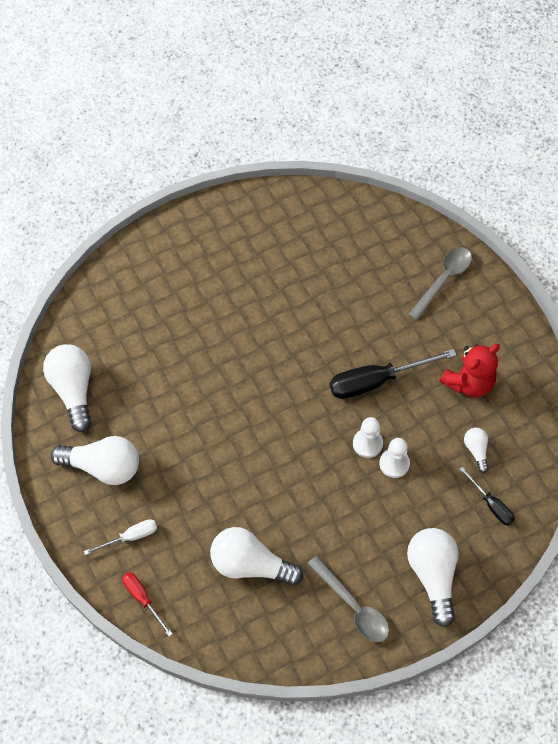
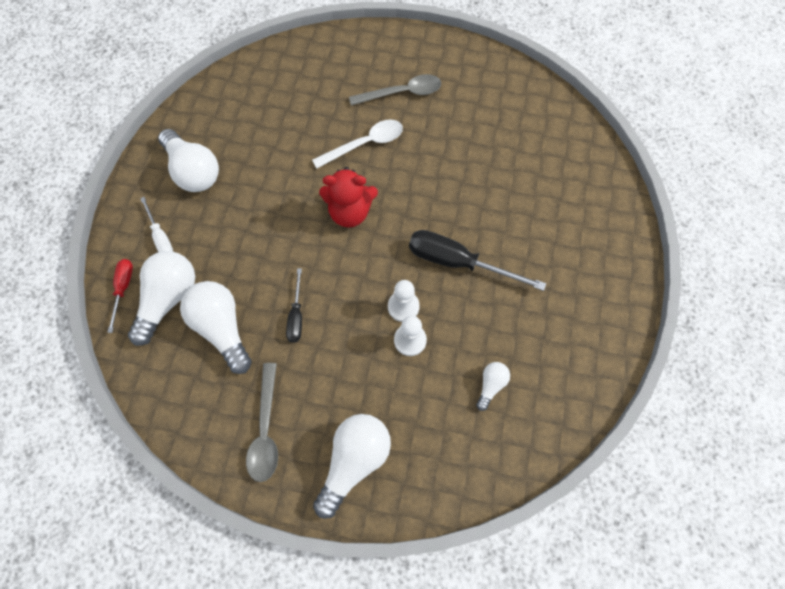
camera: 40 degrees right, 5 degrees up
(73, 390) = (228, 103): white light bulb -> white light bulb (168, 299)
(130, 537) = (160, 236): white screwdriver -> white screwdriver turned 45 degrees clockwise
(221, 341) = (365, 144): none -> white spoon
(443, 280) = (591, 223): grey spoon -> grey spoon (402, 93)
(469, 382) = (536, 323): red teddy bear -> red teddy bear (350, 212)
(491, 504) = (461, 442): black screwdriver -> black screwdriver (296, 316)

